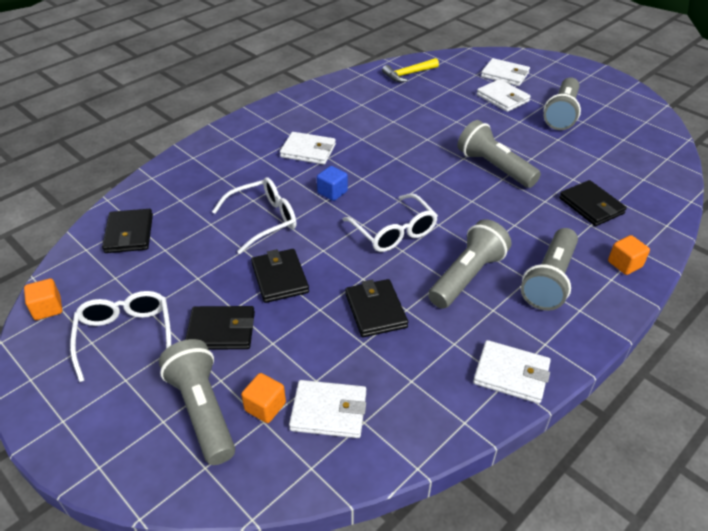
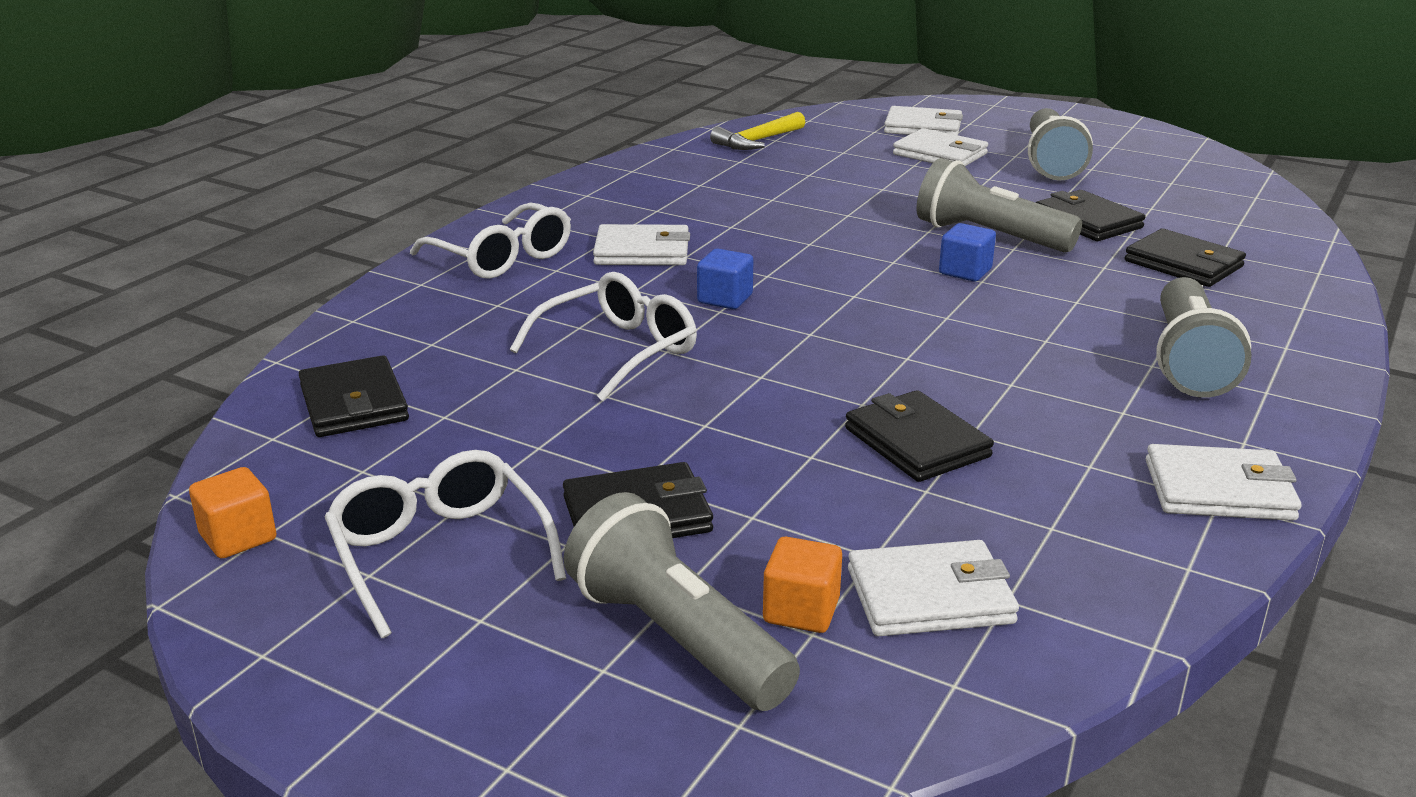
camera: 15 degrees left, 15 degrees down
(280, 278) = (704, 424): black wallet -> black wallet (1087, 221)
(393, 231) = (874, 335): white glasses -> white glasses (501, 257)
(466, 192) = (965, 272): none -> blue cube
(467, 276) = (1046, 376): grey flashlight -> none
(624, 264) = (1292, 326): orange cube -> none

